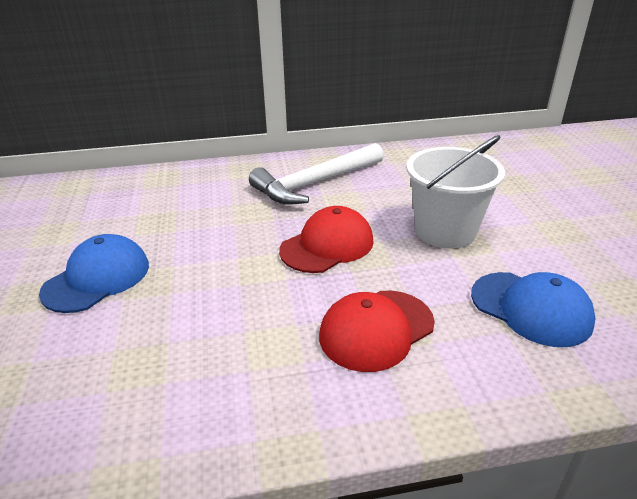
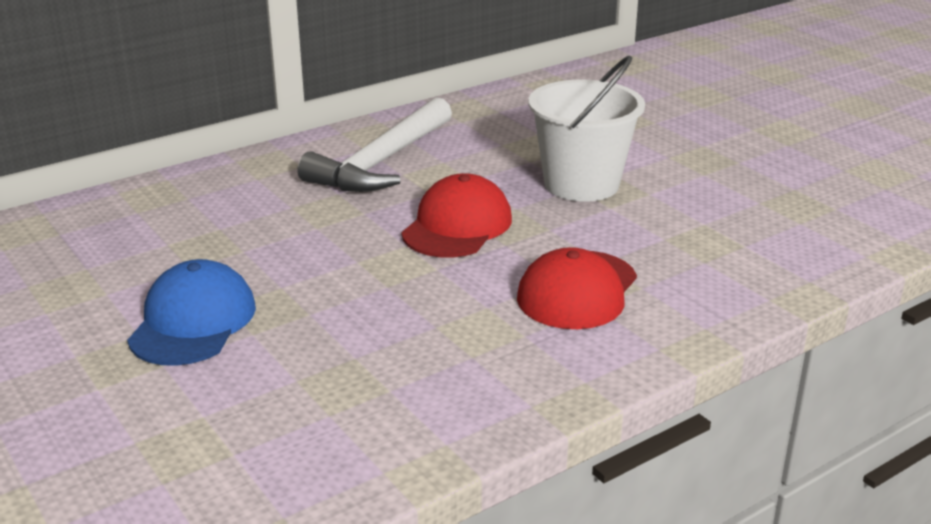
camera: 25 degrees left, 5 degrees down
(531, 308) = (716, 237): blue cap -> none

